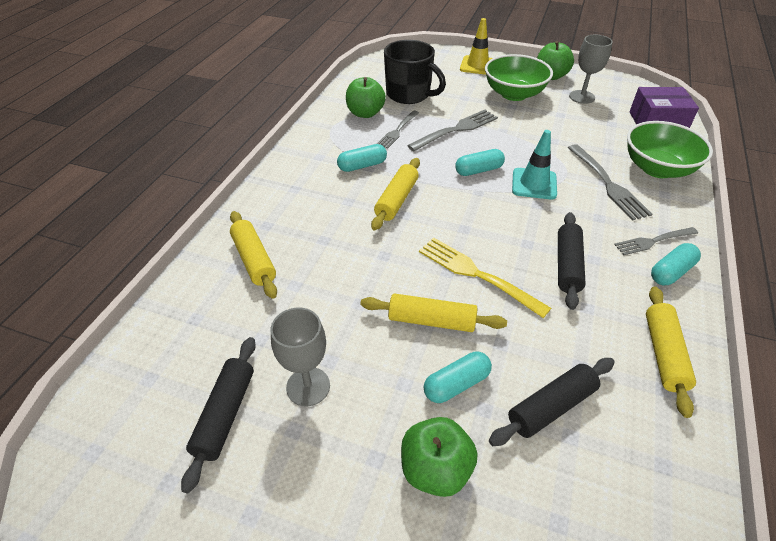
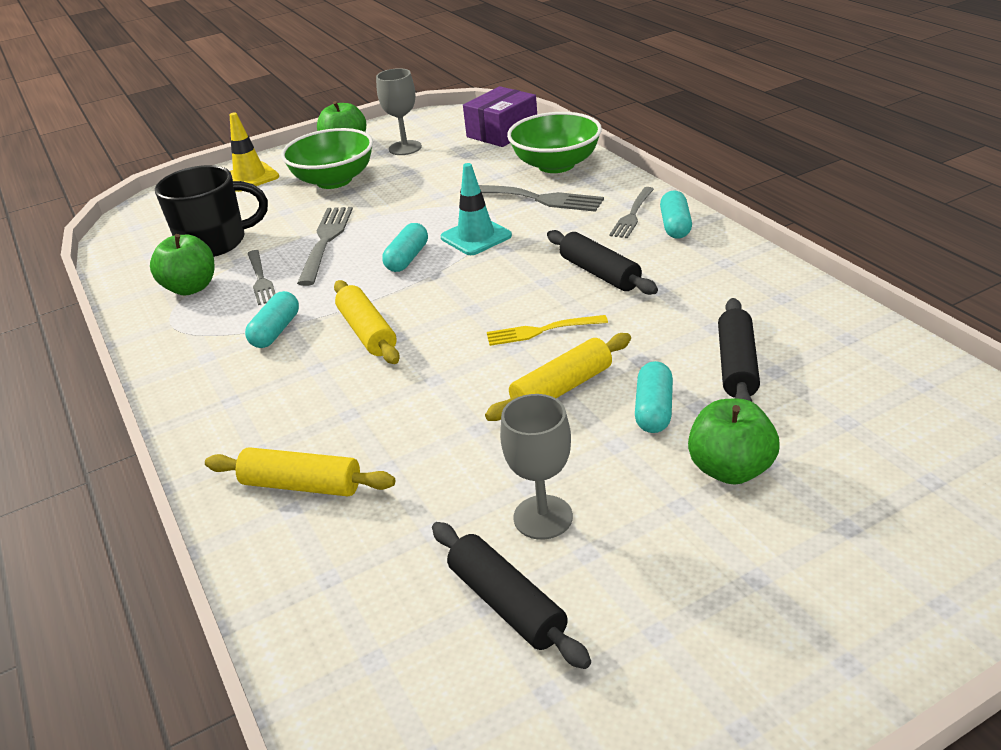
camera: 45 degrees left, 10 degrees down
(477, 274) = (541, 331): yellow fork -> yellow fork, size x0.66
(663, 354) = (749, 278): yellow rolling pin -> none

